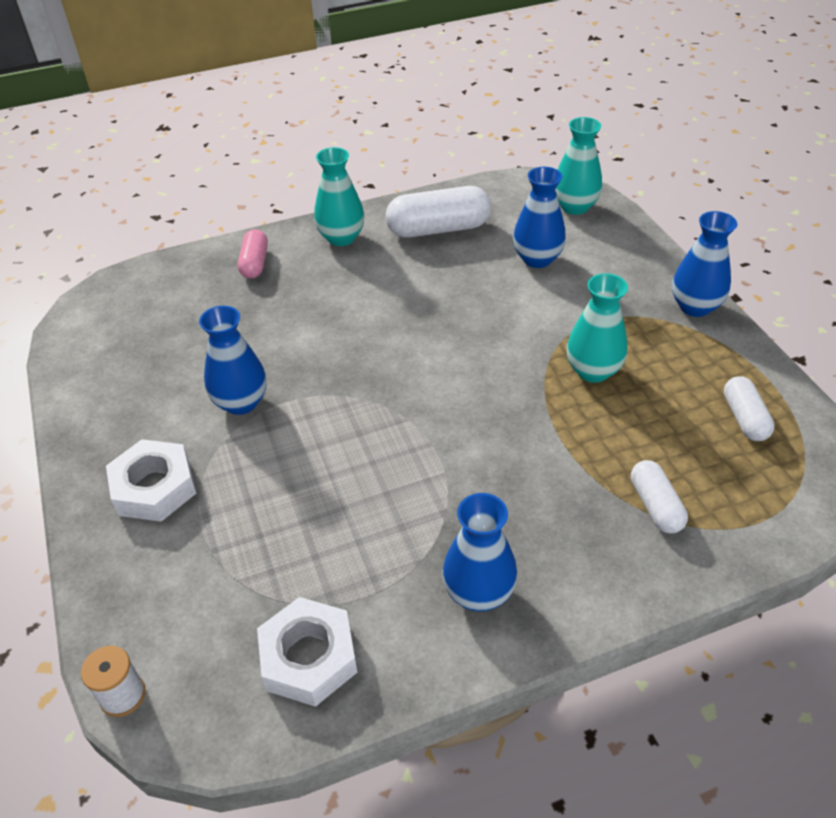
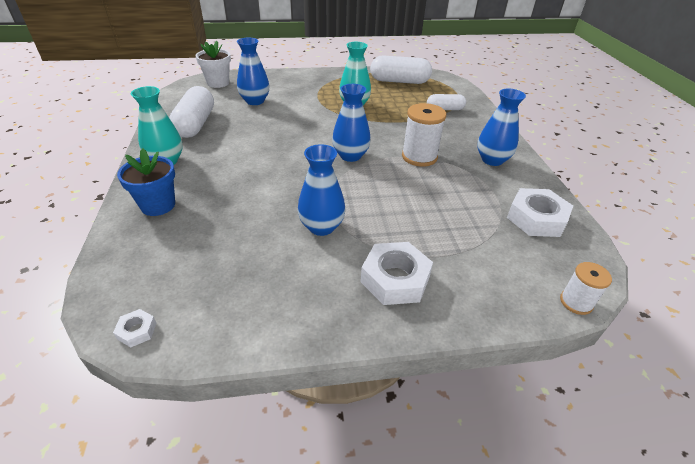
camera: 80 degrees left, 5 degrees down
(79, 316) = (137, 331): none -> white nut
(255, 263) = (158, 205): pink capsule -> blue flower pot
(447, 482) = (419, 157): none -> white spool
(574, 207) = (218, 83): turquoise vase -> white flower pot
(695, 306) = (323, 74): blue vase -> blue vase (350, 156)
(744, 418) = (399, 81): white capsule -> white capsule, size x1.73

